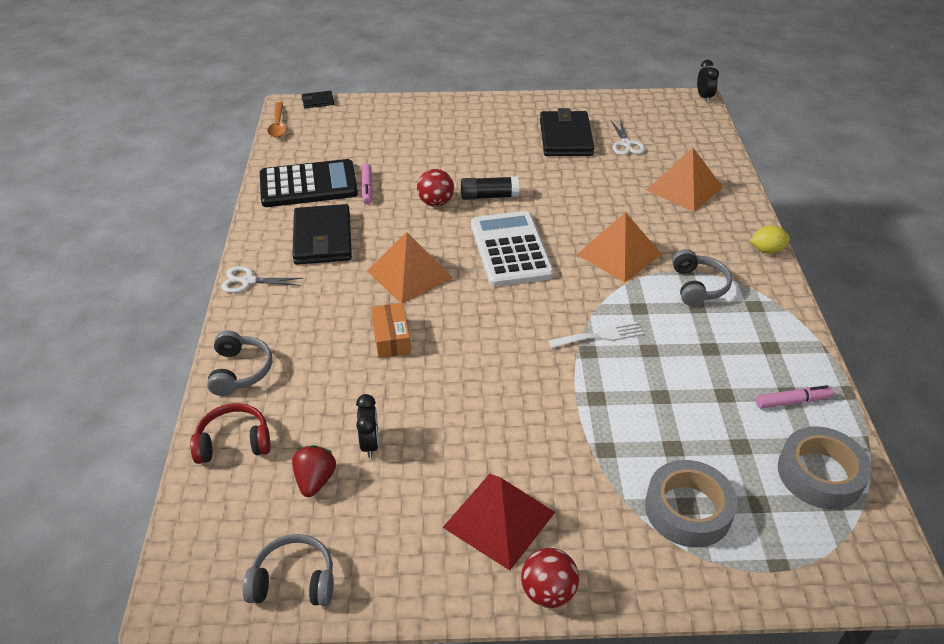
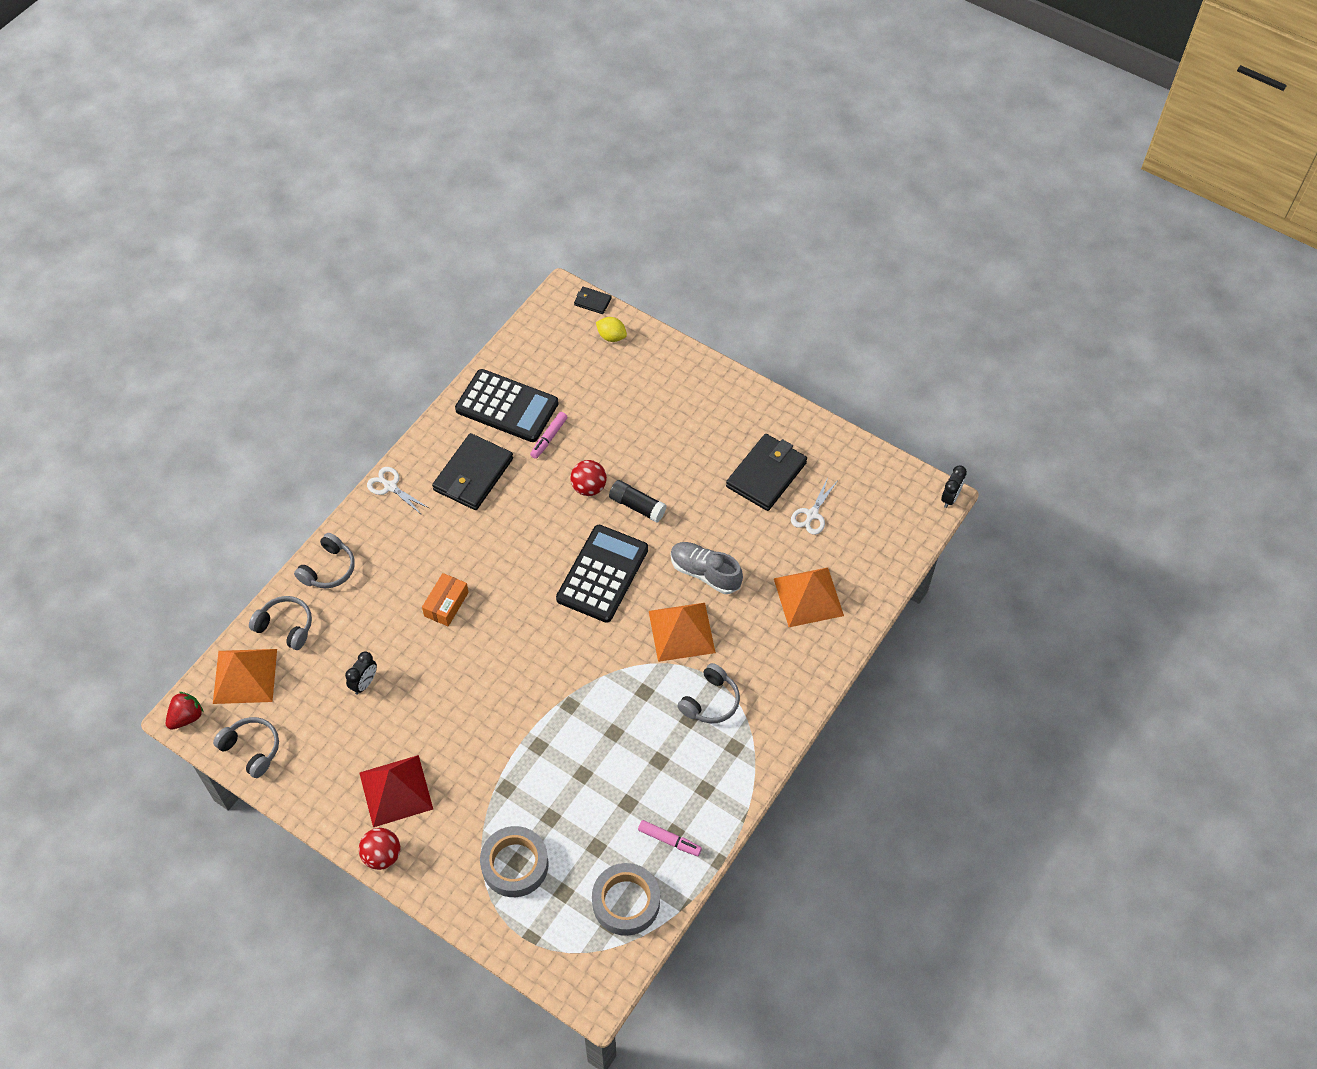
camera: 35 degrees right, 15 degrees up
(234, 442) = (285, 626): red headphones -> grey headphones
(278, 125) = (536, 316): orange spoon -> none
(315, 480) = (312, 688): red strawberry -> red strawberry (186, 717)
(409, 274) = (507, 551): orange pyramid -> orange pyramid (245, 676)
(510, 249) = (602, 574): white calculator -> black calculator
(591, 211) = (705, 573): none -> grey shoe
(600, 336) = (591, 697): white fork -> none
(766, 250) = (804, 703): yellow lemon -> yellow lemon (611, 336)

